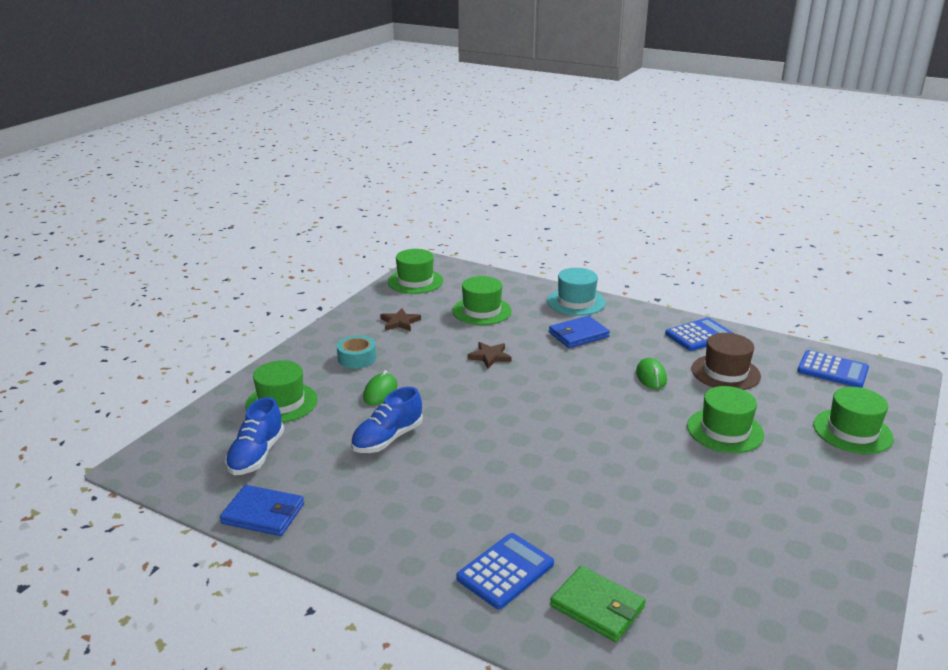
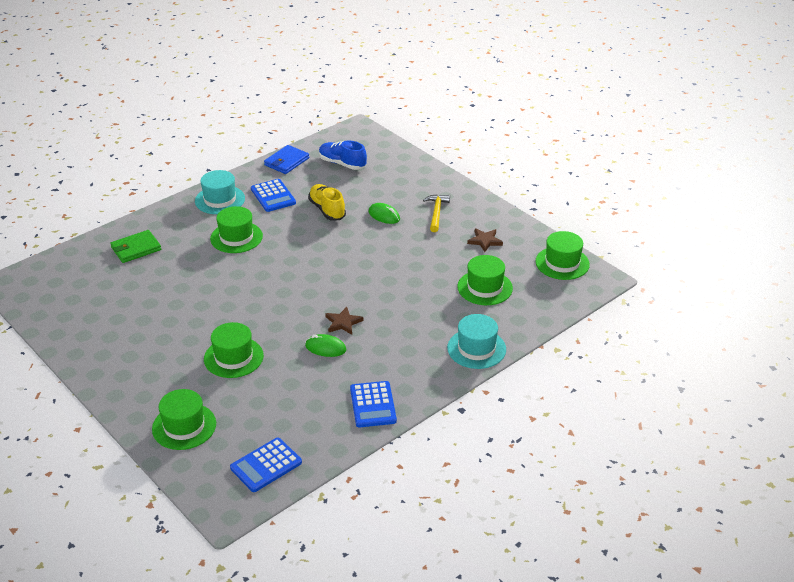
camera: 110 degrees right, 10 degrees up
(281, 403) = (395, 177): green hat -> green hat (236, 237)
(357, 358) = (436, 213): turquoise tape -> yellow hammer
(387, 439) = (327, 210): blue shoe -> yellow shoe
(408, 555) = (220, 200): none -> turquoise hat
(490, 356) = (404, 273): brown star -> brown star (343, 323)
(505, 571) = (183, 227): blue calculator -> blue calculator (273, 196)
(578, 335) = (414, 330): blue wallet -> none
(725, 372) = (305, 393): brown hat -> none

